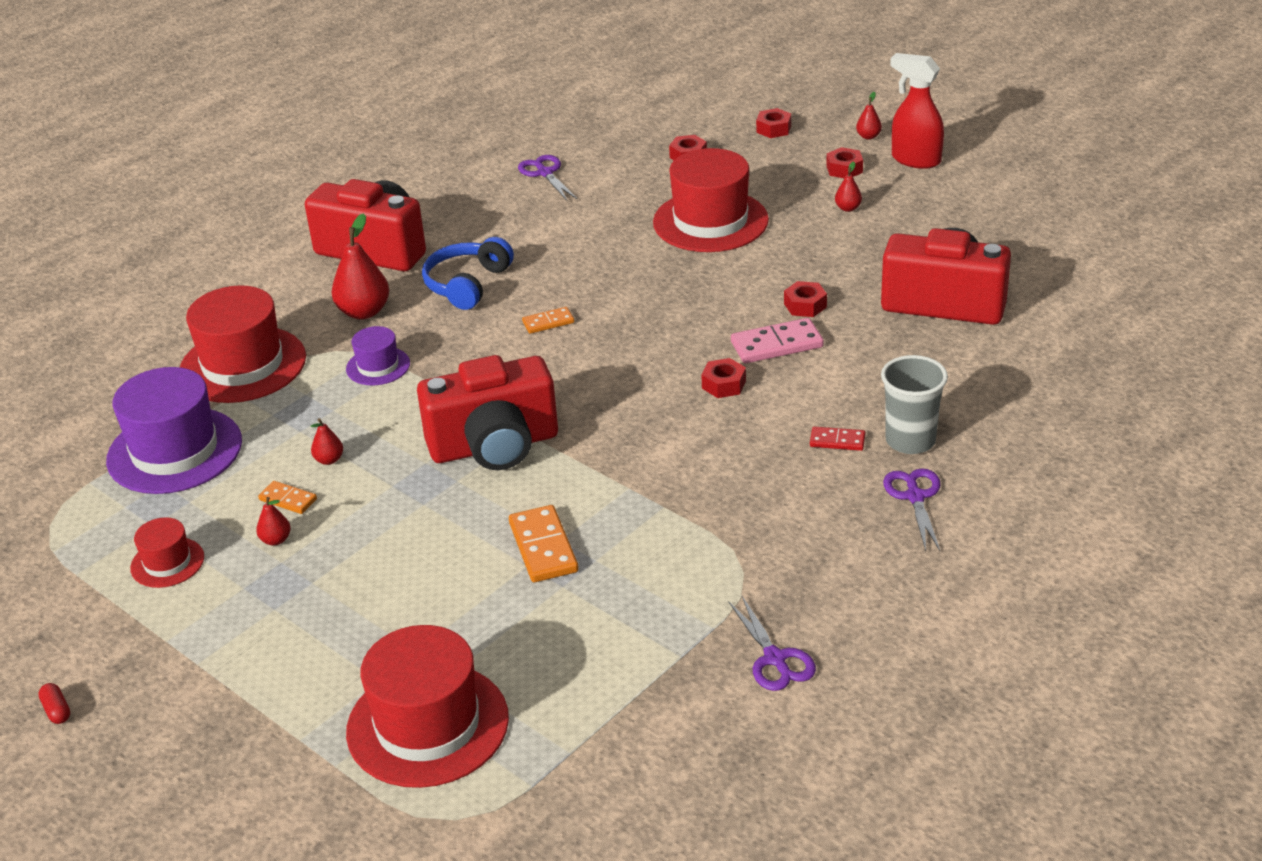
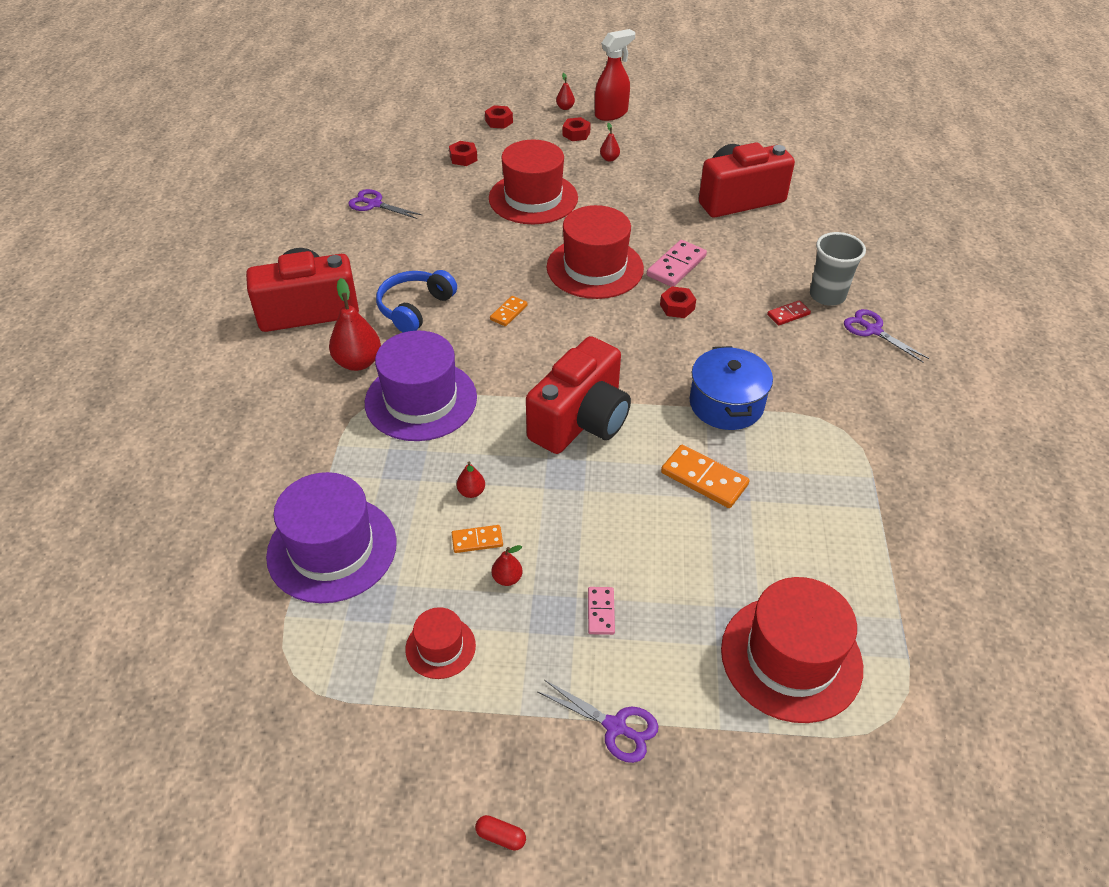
camera: 40 degrees left, 10 degrees up
(243, 365) = (306, 448): red hat -> red hat (595, 268)
(317, 604) = (600, 612): none -> pink domino
(378, 366) = (421, 400): purple hat -> purple hat, size x1.99
(467, 284) = (415, 308): blue headphones -> blue headphones turned 45 degrees clockwise
(653, 494) = (726, 404): none -> blue pot
(775, 658) = (930, 478): purple scissors -> purple scissors (615, 726)
(805, 305) = (661, 233): red nut -> none
(915, 160) = (611, 114): red spray bottle -> red spray bottle turned 150 degrees clockwise

